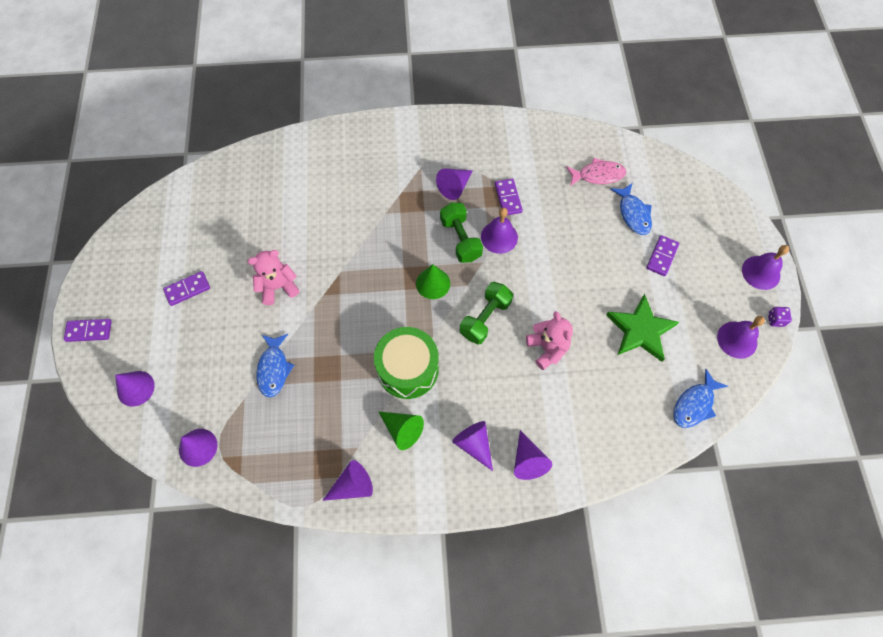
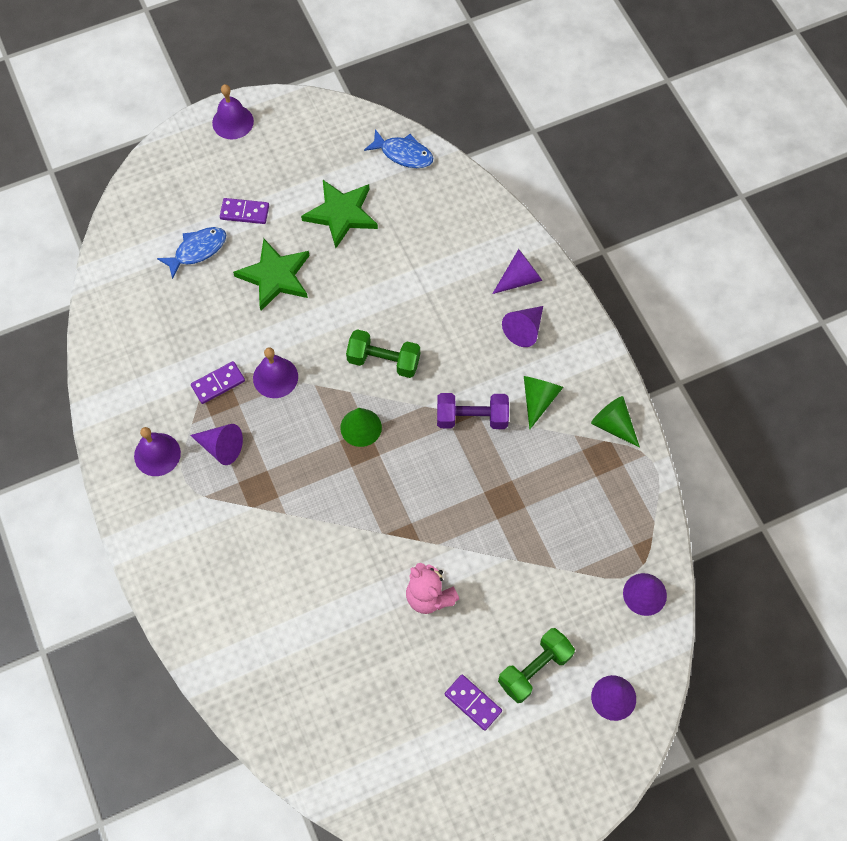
camera: 110 degrees left, 0 degrees up
(89, 331) = (571, 795): purple domino -> none
(274, 369) = (528, 555): blue fish -> none
(352, 486) = (613, 425): purple cone -> green cone
(407, 369) = (472, 417): green drum -> purple dumbbell
(460, 239) = (293, 417): green dumbbell -> green dumbbell (534, 669)
(547, 349) = (395, 292): pink teddy bear -> none
(592, 262) = (275, 276): none -> green star
(598, 175) = (154, 297): pink fish -> none
(737, 339) = (319, 130): purple bell -> purple bell (157, 454)
(775, 320) = (284, 102): purple dice -> none

